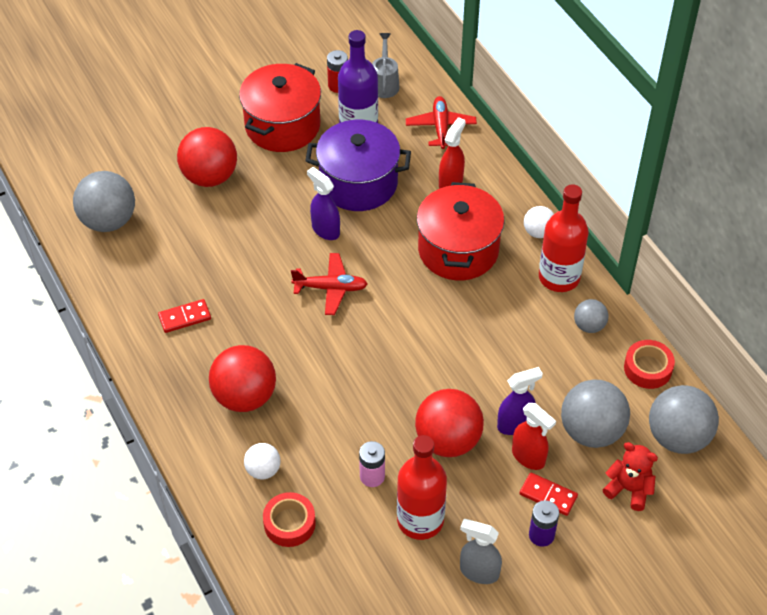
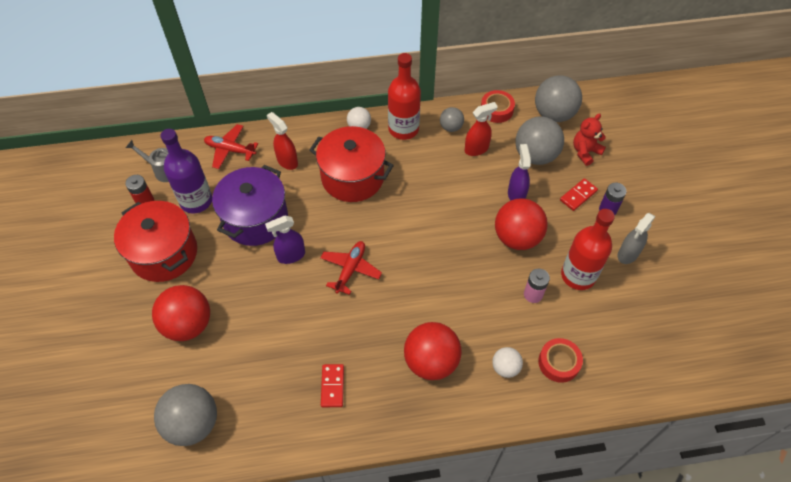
camera: 70 degrees left, 5 degrees up
(528, 457) = (545, 196): red spray bottle -> red spray bottle (476, 149)

